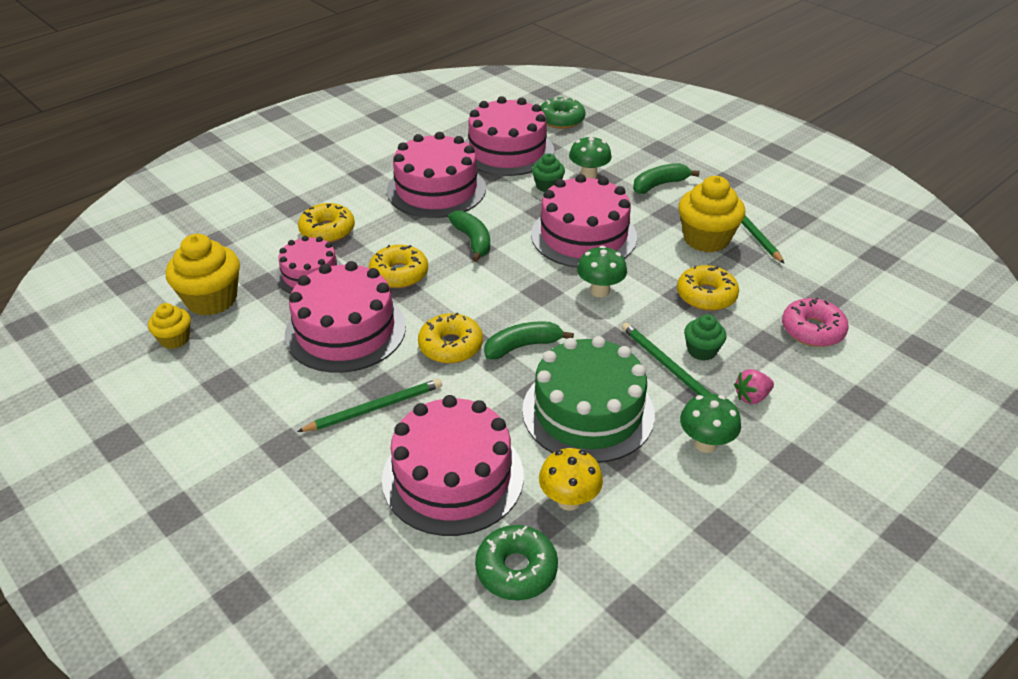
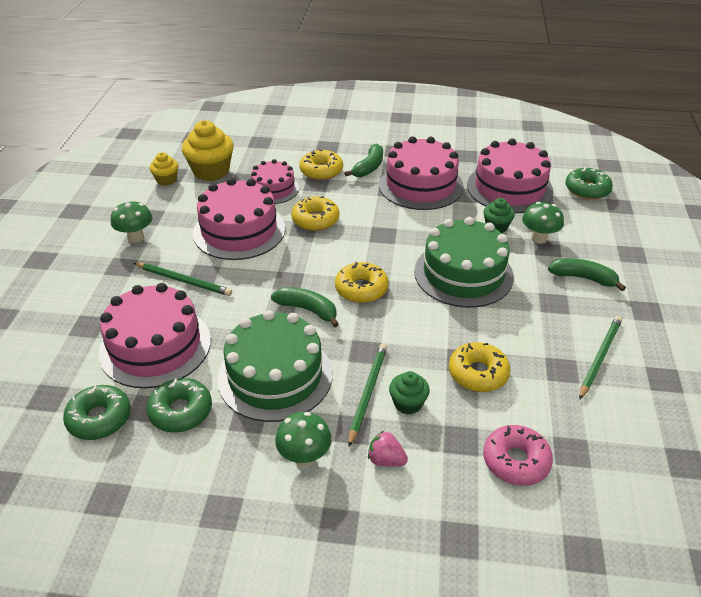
camera: 50 degrees right, 0 degrees up
(450, 346) = (272, 279): yellow donut -> yellow donut (361, 289)
(473, 241) = (388, 229): green banana -> green banana (369, 167)
(569, 500) = (181, 411): yellow mushroom -> green donut
(583, 235) = (463, 274): pink cake -> green cake
(600, 291) = (411, 314): green mushroom -> green mushroom (136, 237)
(706, 239) = (550, 338): yellow cupcake -> none

